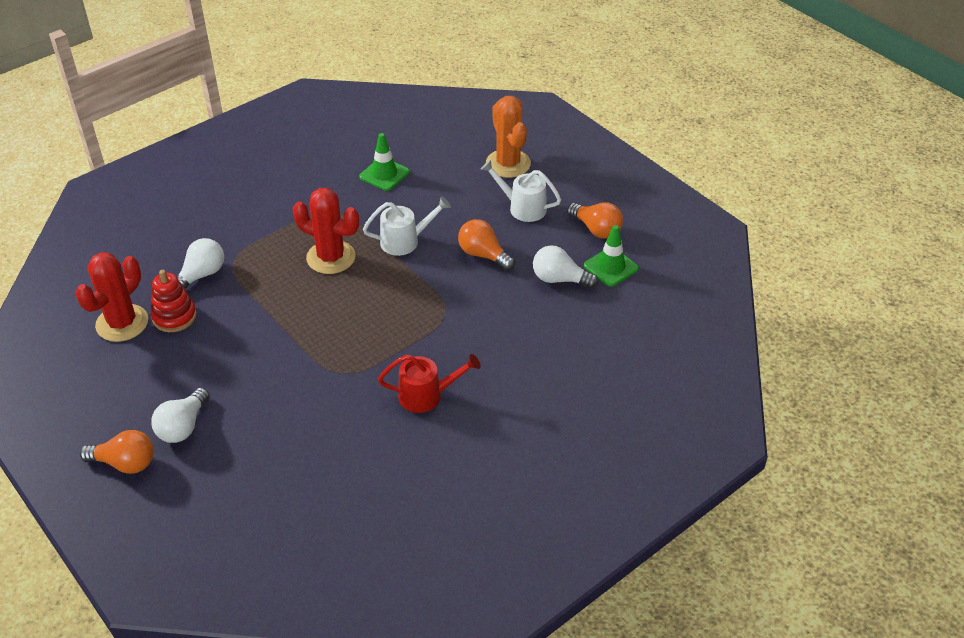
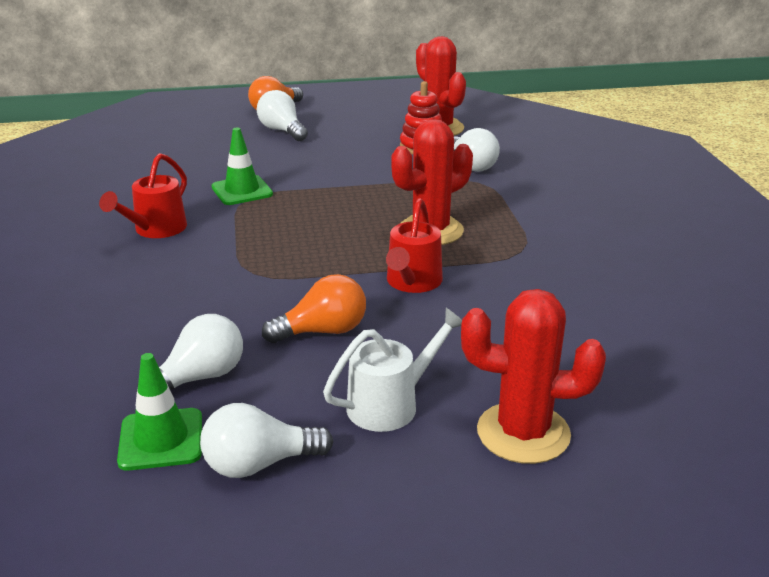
camera: 120 degrees right, 15 degrees down
(384, 174) = (576, 306): green traffic cone -> green traffic cone (242, 191)
(405, 241) = (412, 283): white watering can -> red watering can
(508, 164) = (523, 433): orange cactus -> red cactus
(596, 229) = (259, 464): orange light bulb -> white light bulb

